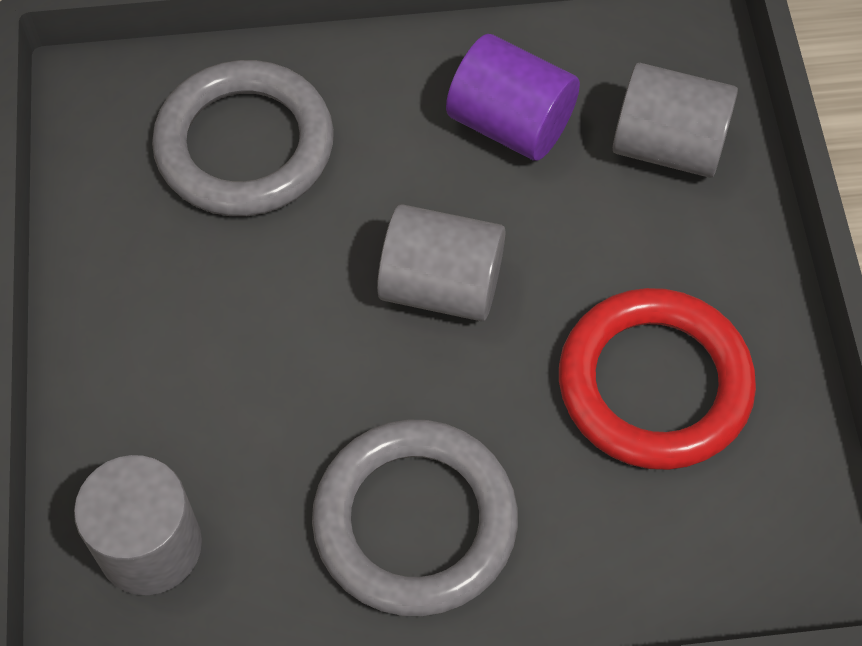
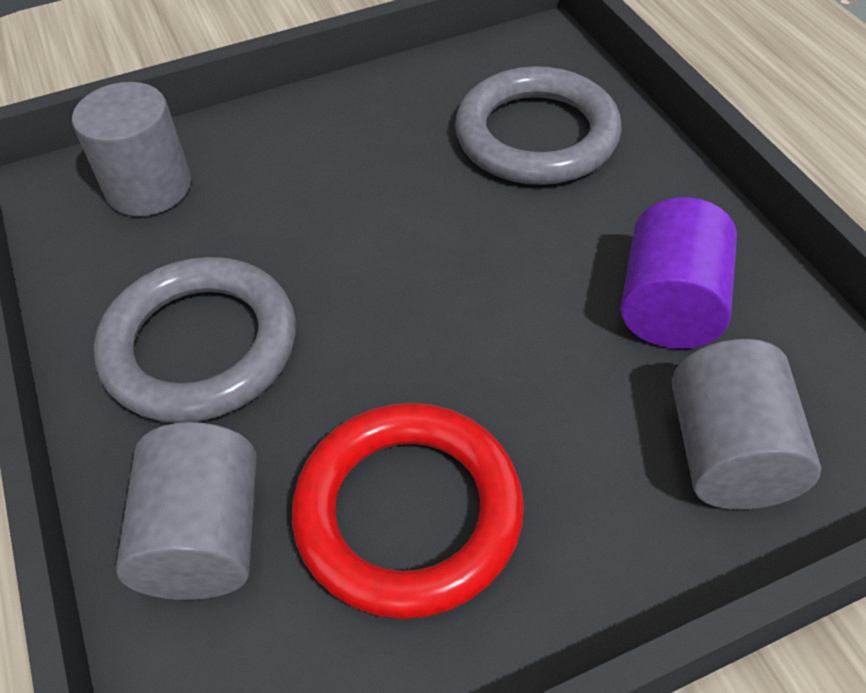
camera: 75 degrees right, 10 degrees down
(441, 286) = (455, 301): grey cylinder -> grey cylinder (205, 537)

